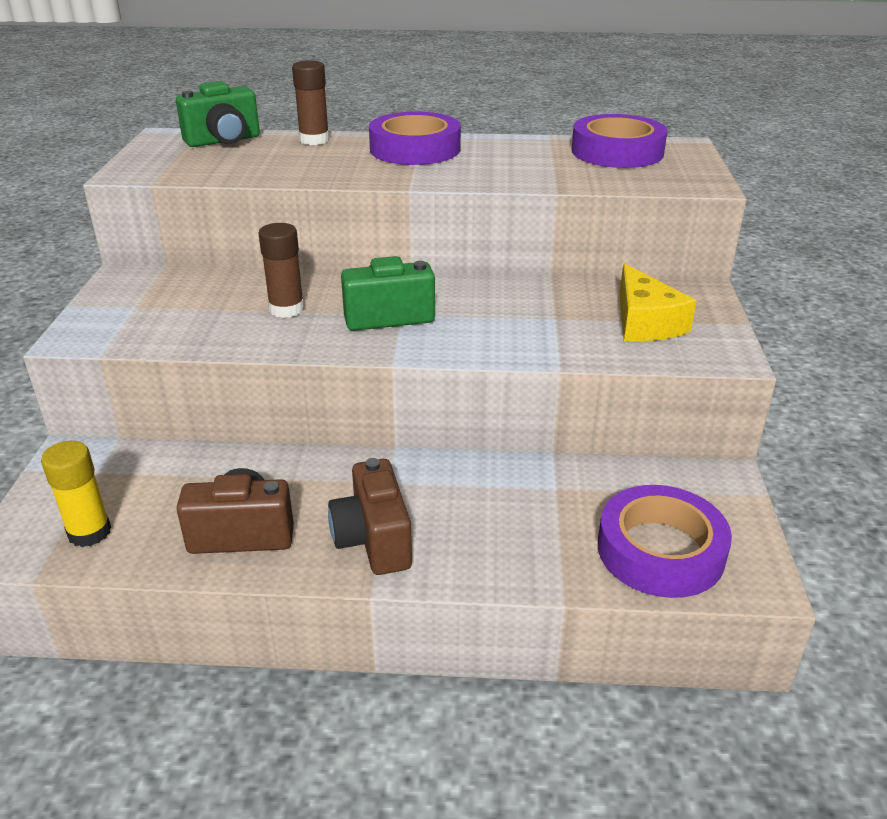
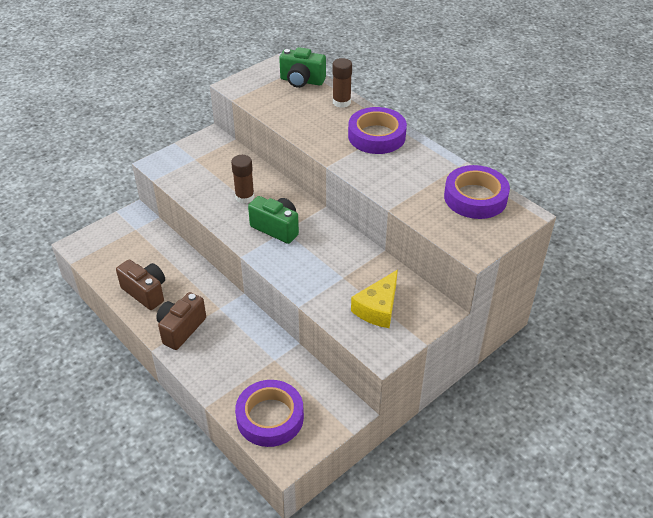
camera: 45 degrees right, 10 degrees up
(89, 532) = (105, 255): yellow glue stick -> none

